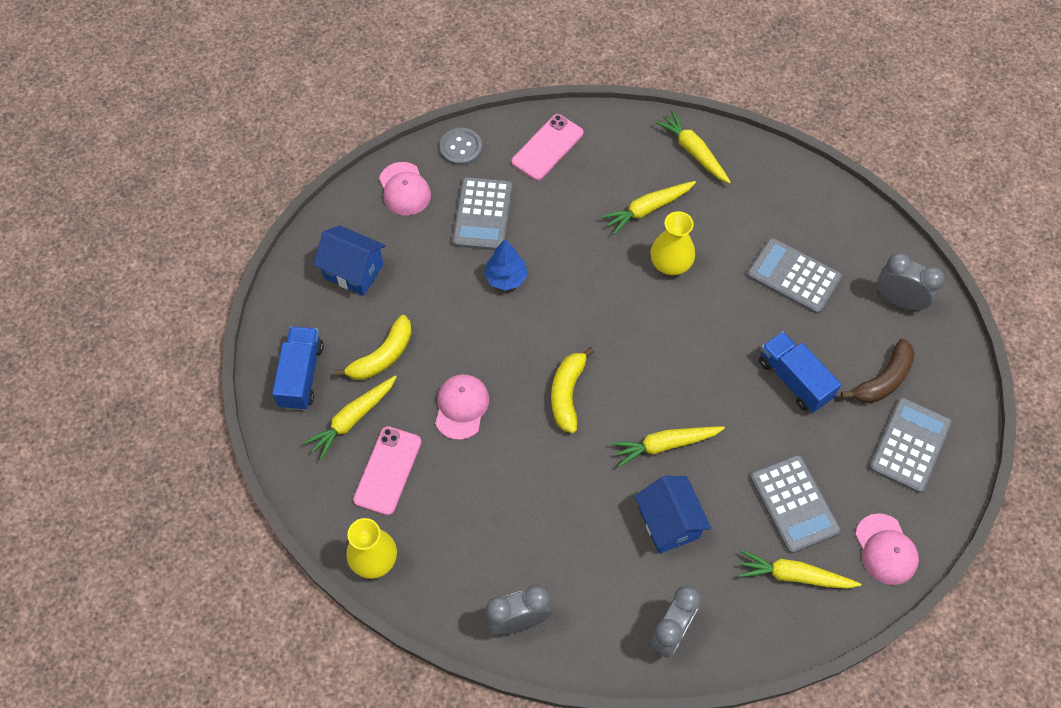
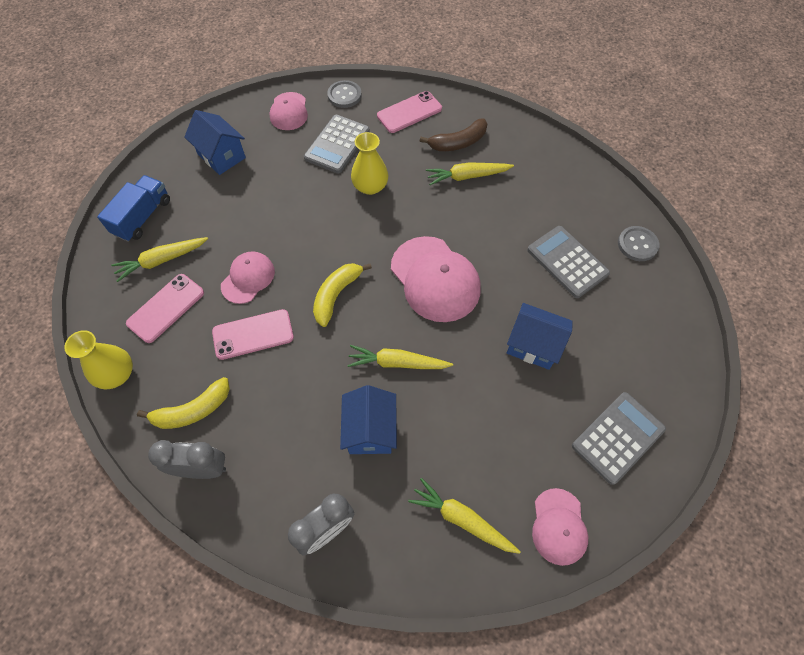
camera: 20 degrees right, 0 degrees up
(382, 356) = (209, 222): yellow banana -> yellow banana (193, 410)
(499, 467) = (253, 334): none -> pink phone
(506, 278) = (332, 194): blue tree -> none
(664, 341) = (435, 279): none -> pink cap
(670, 263) = (467, 221): yellow vase -> yellow vase (370, 186)
(693, 151) = (522, 145): yellow carrot -> none
(794, 379) = (533, 345): blue truck -> blue house
(794, 504) = (488, 453): grey calculator -> none
(858, 233) = (637, 244): none -> grey button
(883, 380) = (614, 371): brown banana -> brown banana (458, 143)
(898, 301) = (653, 309): grey clock -> none

